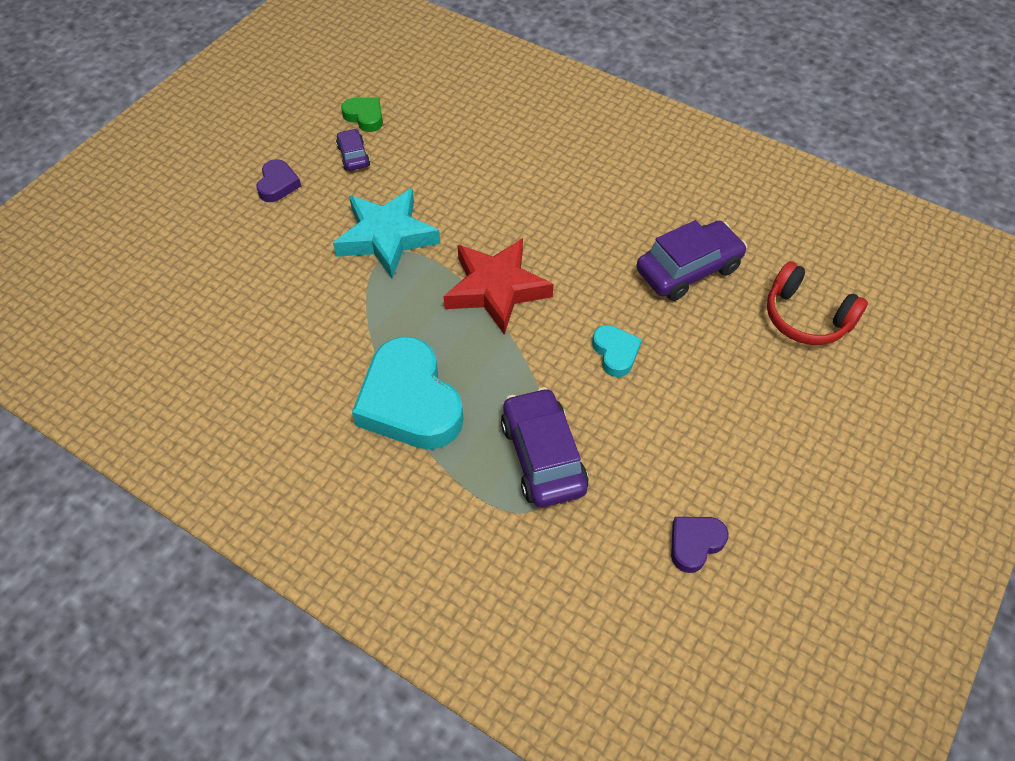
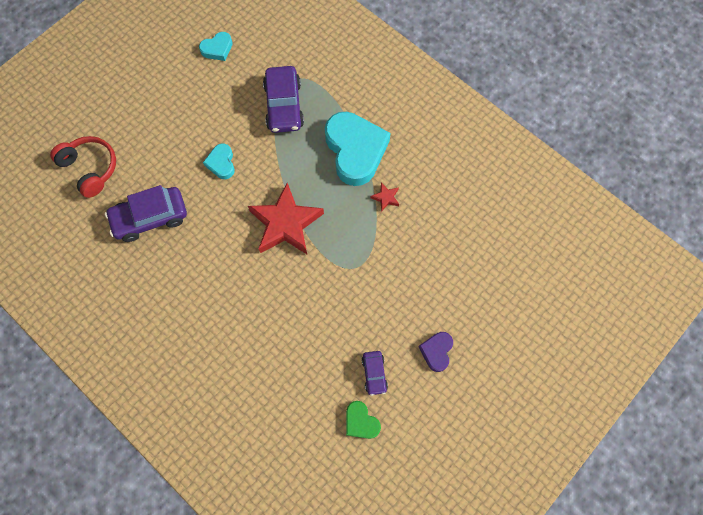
camera: 170 degrees left, 15 degrees up
(355, 342) = (385, 198): none -> red star
(386, 237) = (356, 282): turquoise star -> none
(695, 544) = (217, 49): purple heart -> turquoise heart

